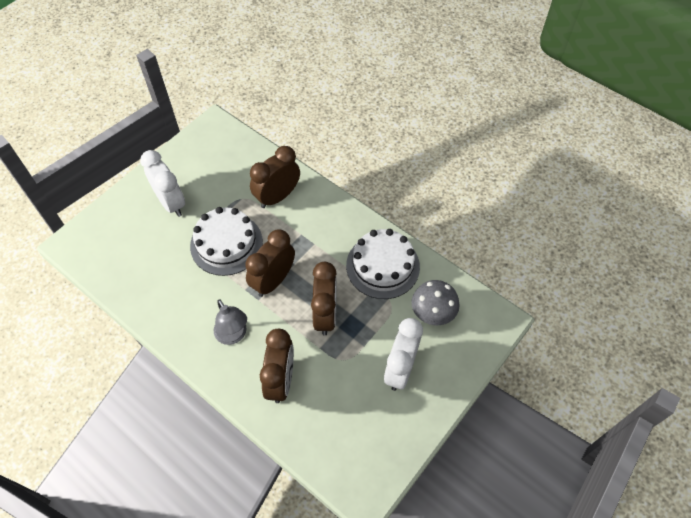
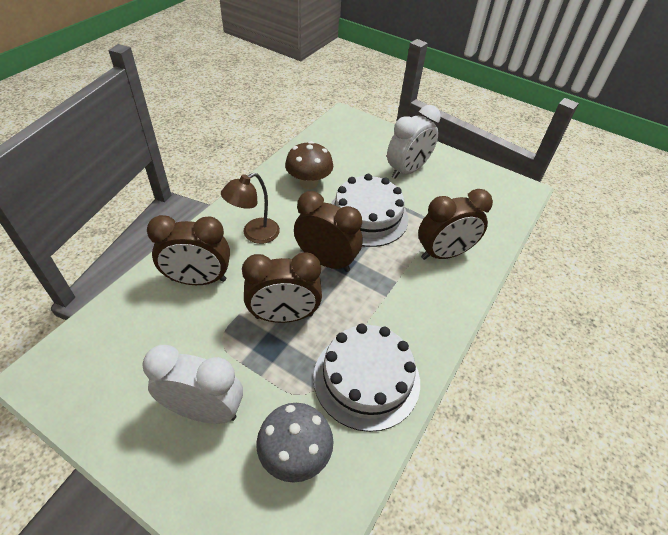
camera: 80 degrees right, 10 degrees down
(171, 286) = (309, 183): none -> brown mushroom
(233, 335) = (254, 234): grey lamp -> brown lamp
(277, 197) = (444, 254): brown clock -> brown clock turned 120 degrees clockwise

